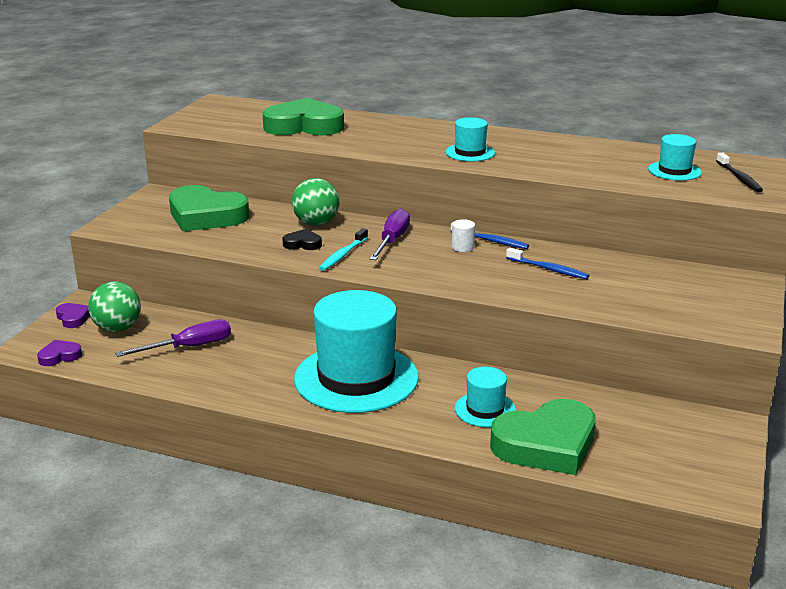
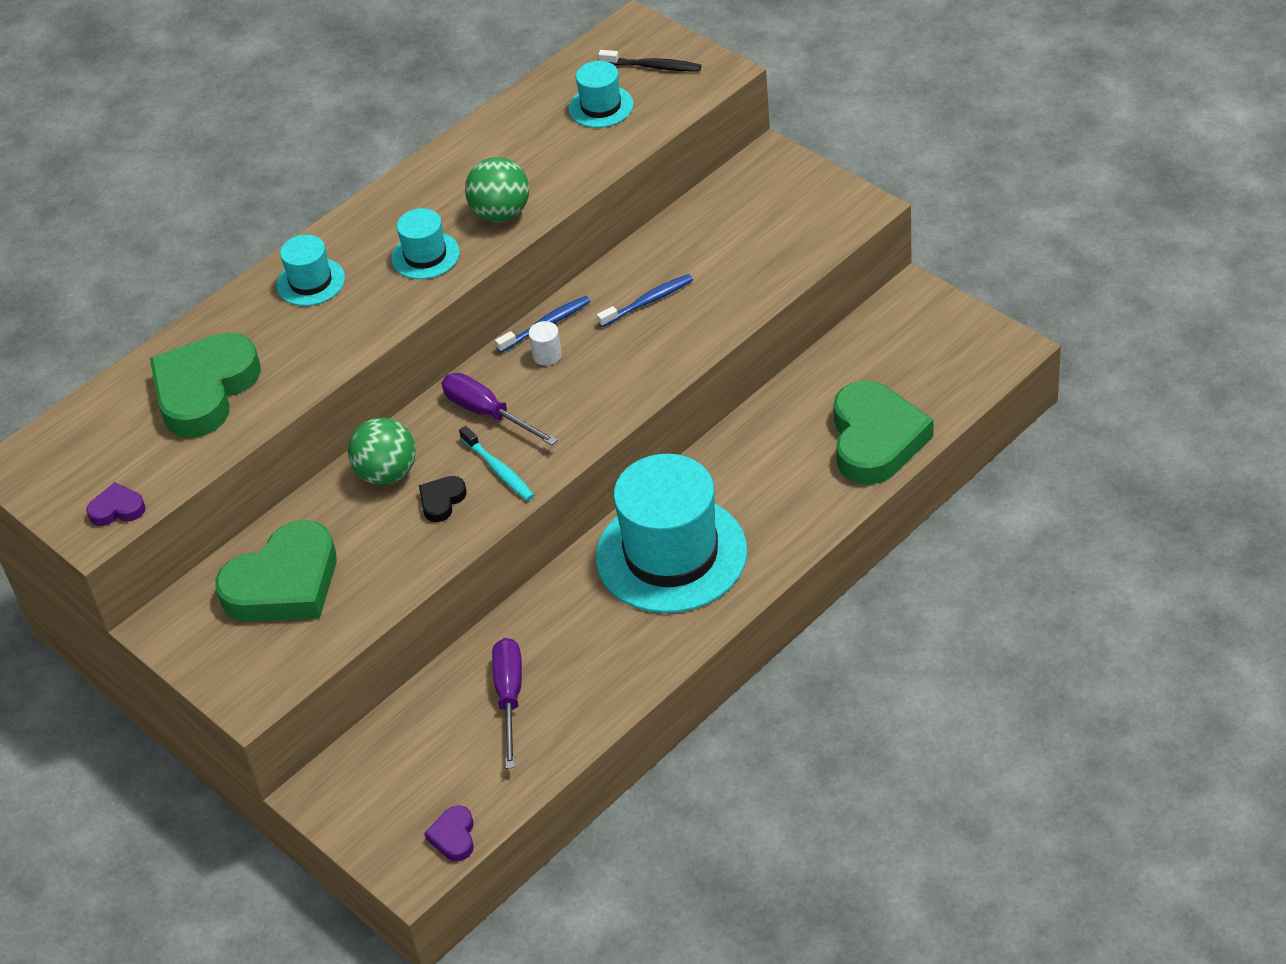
camera: 60 degrees left, 20 degrees up
(73, 318) = (354, 813): purple heart -> purple heart (117, 509)
(117, 328) = (415, 766): green ball -> green ball (501, 213)
(485, 409) = (791, 465): turquoise hat -> turquoise hat (311, 282)

